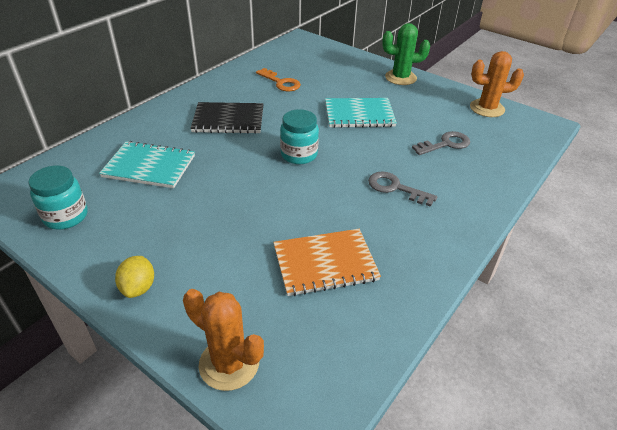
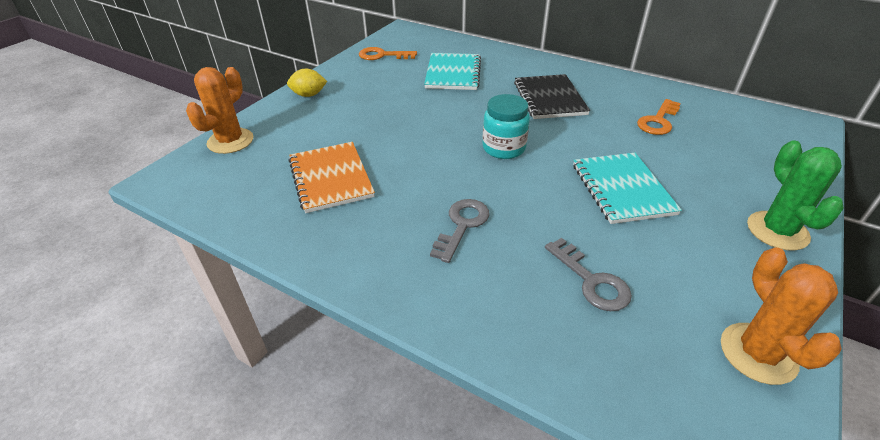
camera: 85 degrees right, 0 degrees up
(66, 216) = (383, 55): turquoise jar -> orange key

